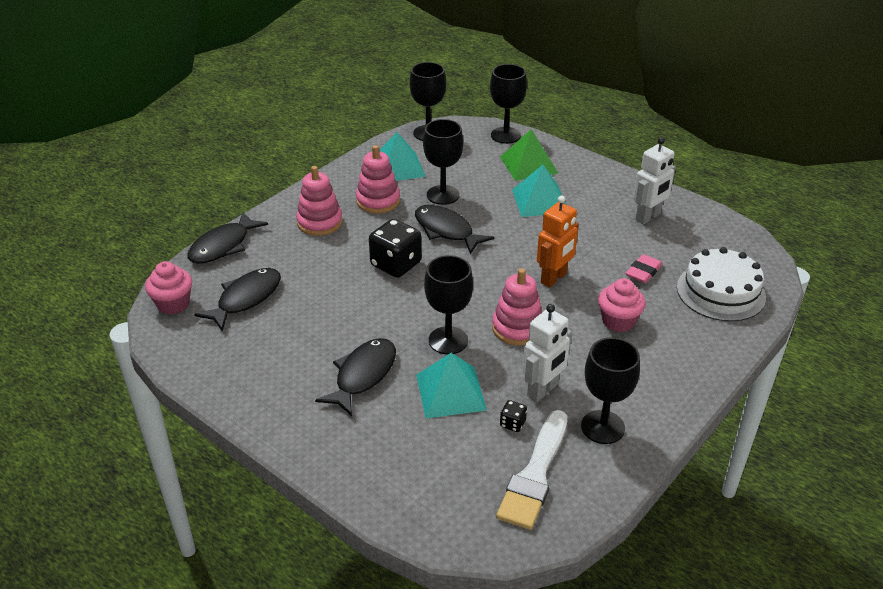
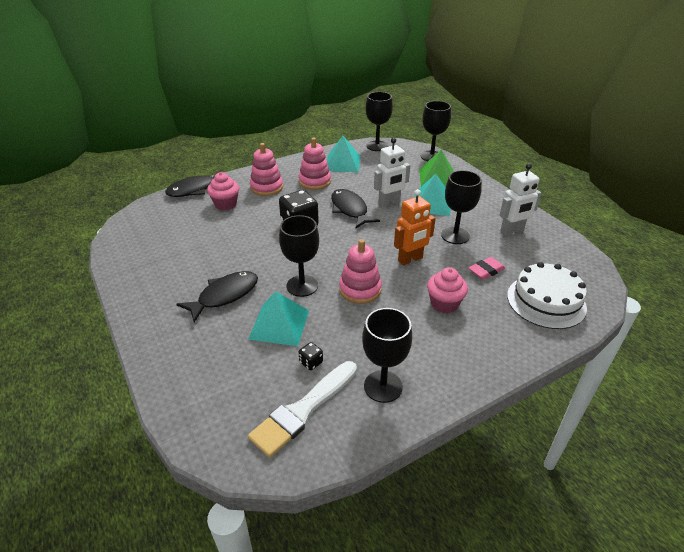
camera: 20 degrees right, 0 degrees up
(173, 304) = (138, 218): pink cupcake -> pink cupcake (225, 204)
(246, 299) = (185, 225): black fish -> none
(443, 195) = (362, 186): black goblet -> black goblet (455, 235)
(543, 390) = (351, 342): white robot -> white robot (389, 203)

